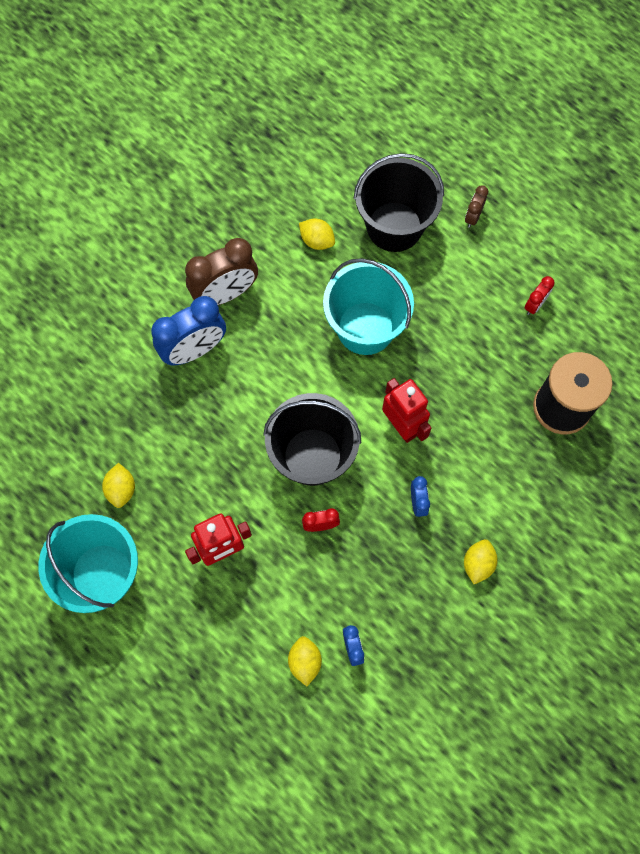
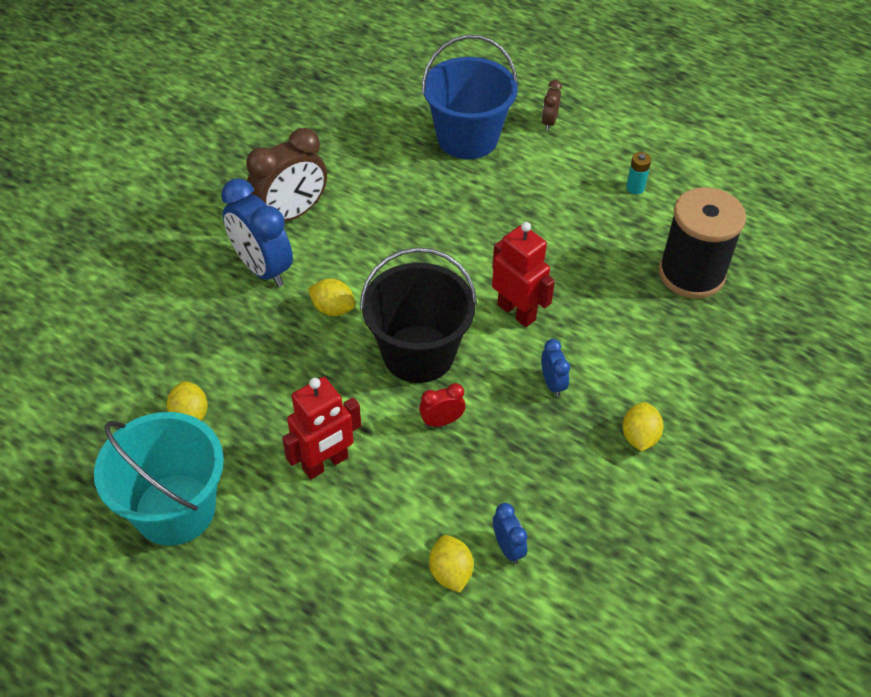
camera: 10 degrees left, 20 degrees down
(194, 350) = (262, 269): blue clock -> blue clock turned 90 degrees clockwise
(317, 241) = (386, 158): yellow lemon -> yellow lemon (333, 309)
(365, 328) = (455, 227): turquoise bucket -> none
(394, 227) = (467, 138): black bucket -> blue bucket
(534, 305) = (635, 188): red clock -> turquoise battery

